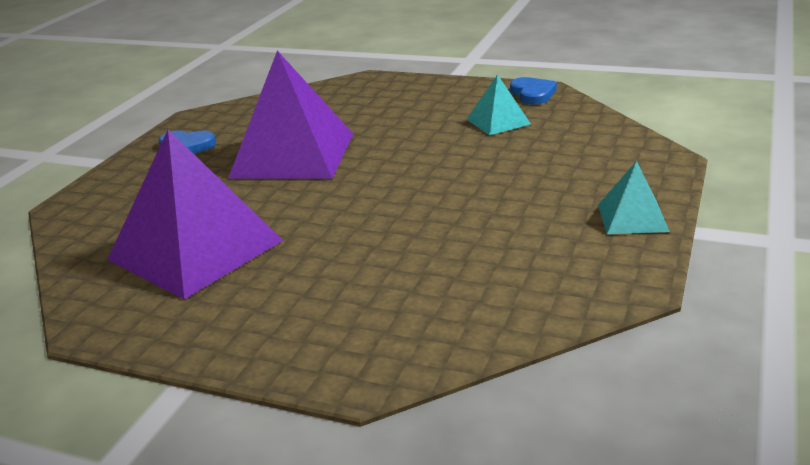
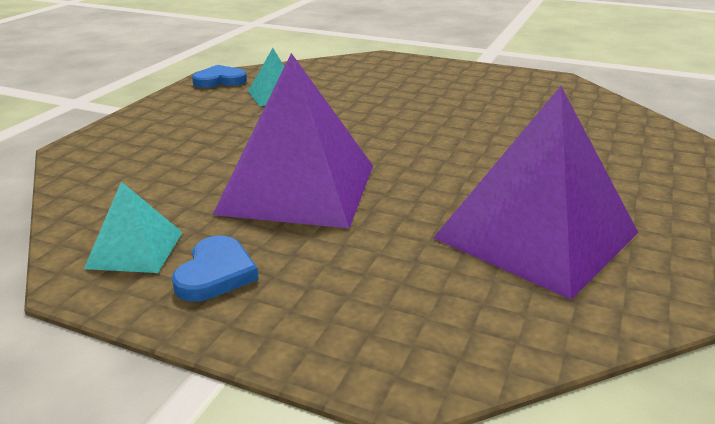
camera: 90 degrees left, 0 degrees up
(632, 218) = (470, 71): turquoise pyramid -> turquoise pyramid (135, 250)

